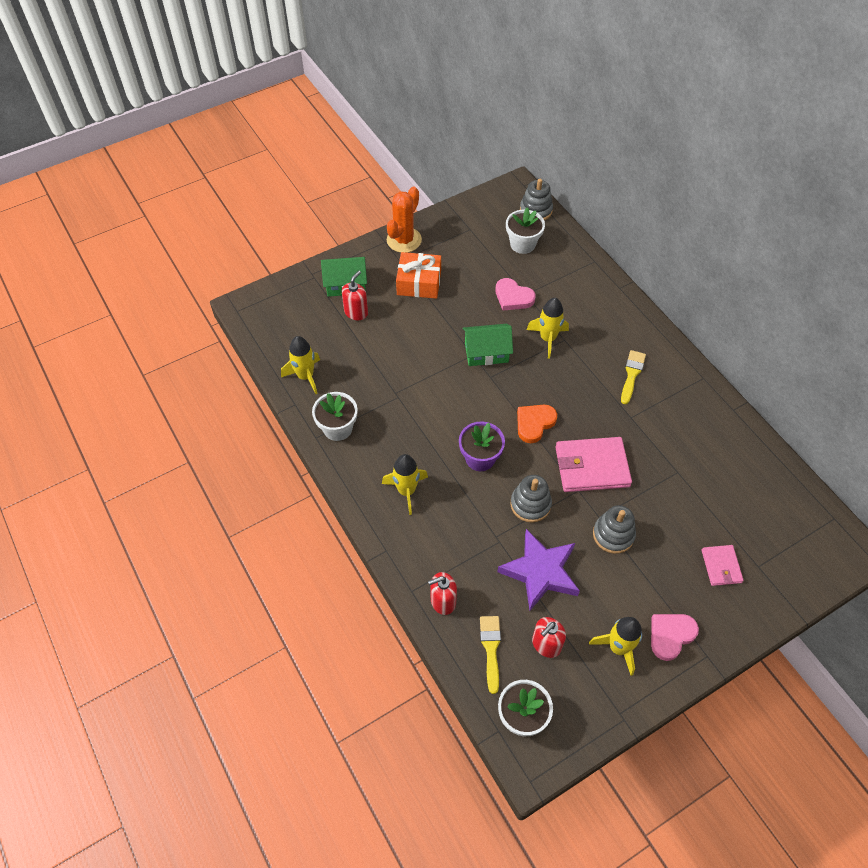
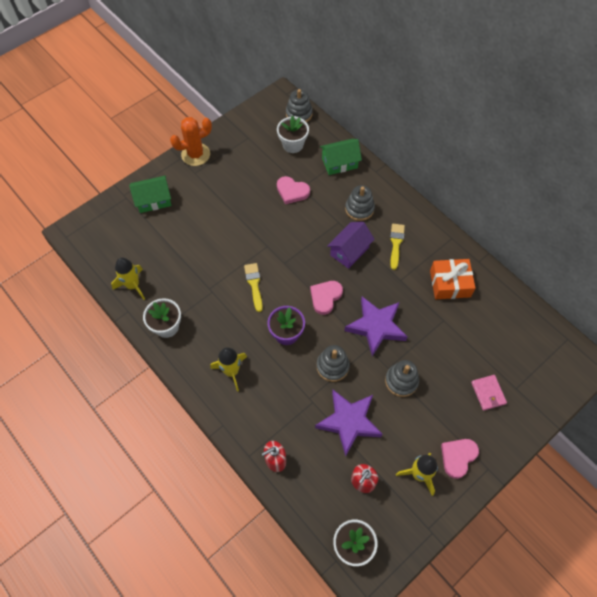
camera: 10 degrees left, 5 degrees up
(356, 312) = (166, 223): red soap dispenser -> none
(404, 240) = (195, 154): orange cactus -> orange cactus turned 45 degrees clockwise
(419, 283) = (213, 190): orange gift -> orange gift (450, 283)
(486, 352) = (278, 242): green house -> green house (339, 163)
(491, 649) = (319, 493): yellow brush -> yellow brush (254, 284)
(534, 423) = (325, 297): orange heart -> pink heart
(547, 339) = (325, 223): yellow rocket -> none
(572, 375) = (349, 251): none -> purple house
(591, 467) = (376, 326): pink wallet -> purple star
(592, 328) = (359, 209): none -> grey stacking toy

